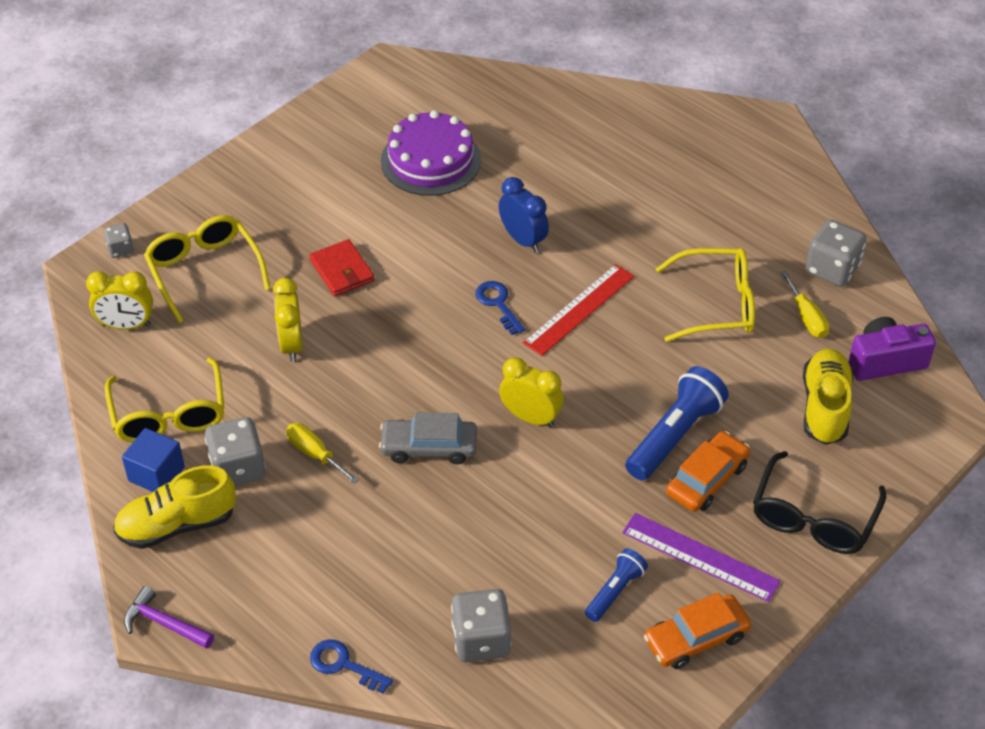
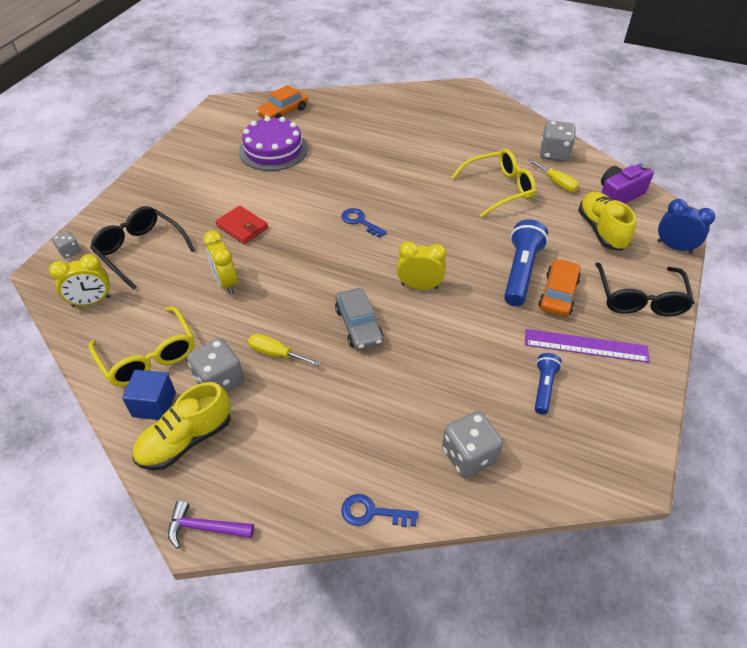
camera: 20 degrees left, 0 degrees up
(204, 271) = (140, 250): yellow glasses -> black glasses
(429, 447) = (358, 325): grey car -> grey car turned 90 degrees counterclockwise
(523, 240) = (356, 181): blue clock -> blue clock (674, 247)
(579, 309) = (415, 212): red ruler -> none
(696, 638) = (618, 403): orange car -> orange car (283, 112)

